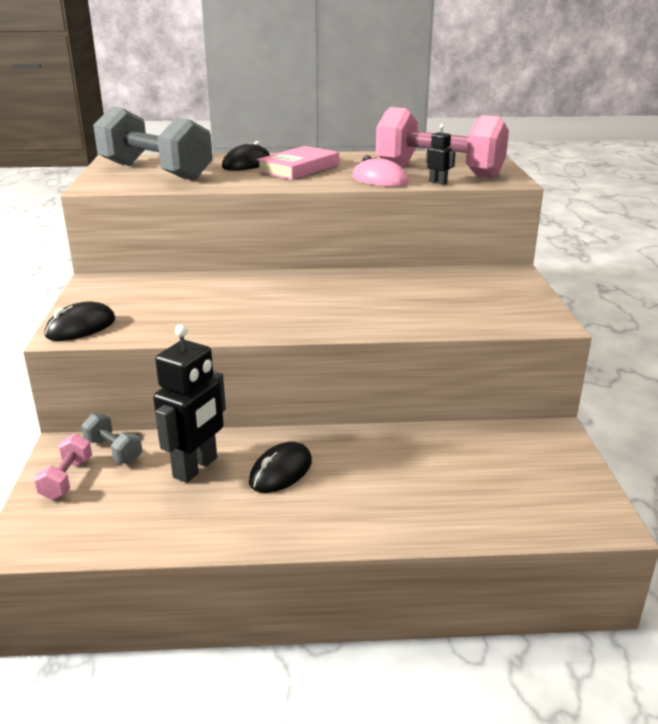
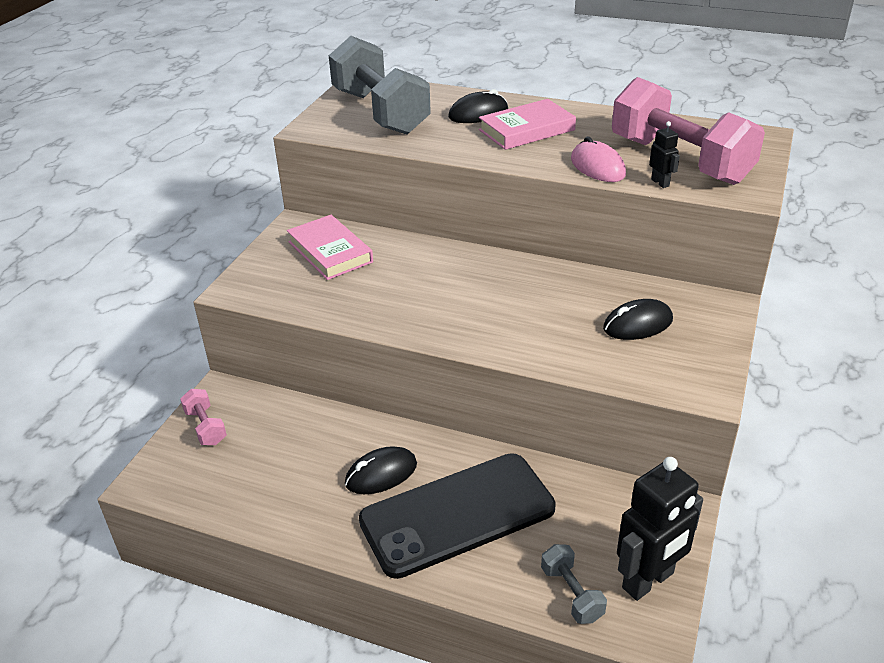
camera: 25 degrees right, 10 degrees up
(66, 479) = (205, 427): pink dumbbell -> pink dumbbell turned 60 degrees counterclockwise
(81, 328) = (252, 284): black mouse -> black mouse (637, 324)
(113, 451) = (256, 407): grey dumbbell -> grey dumbbell (571, 594)
(146, 294) = (330, 252): none -> pink book
(196, 468) = (312, 447): black robot -> black robot (648, 581)
(375, 483) = (457, 514): none -> black phone

